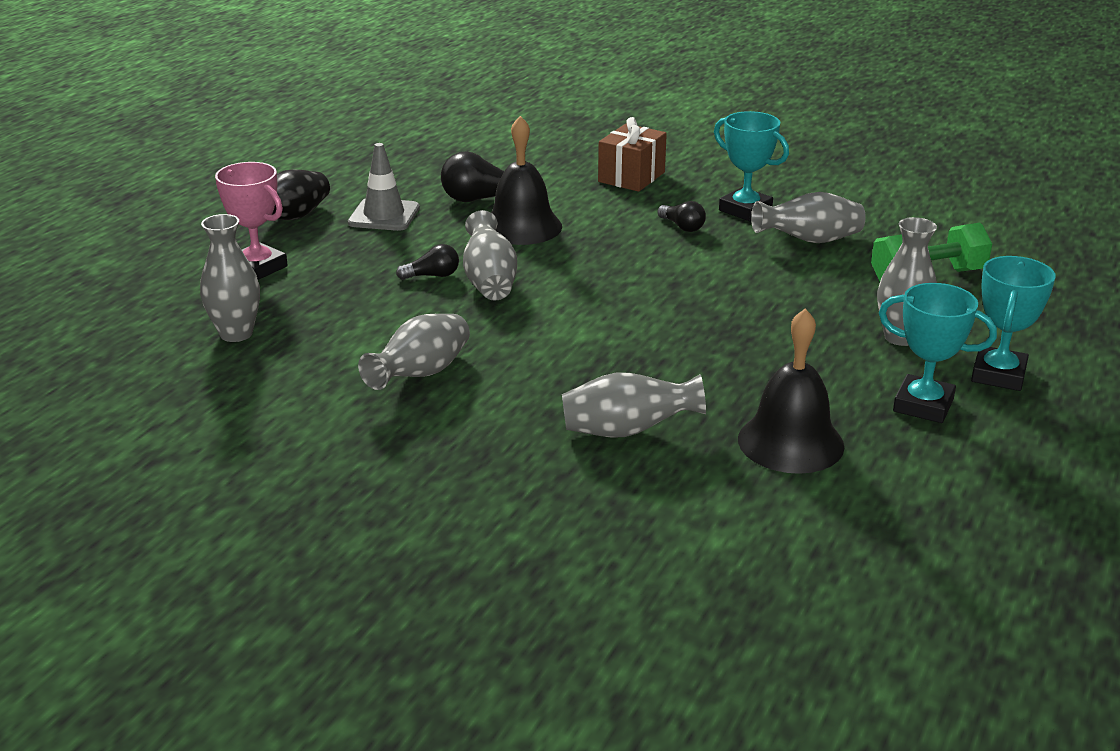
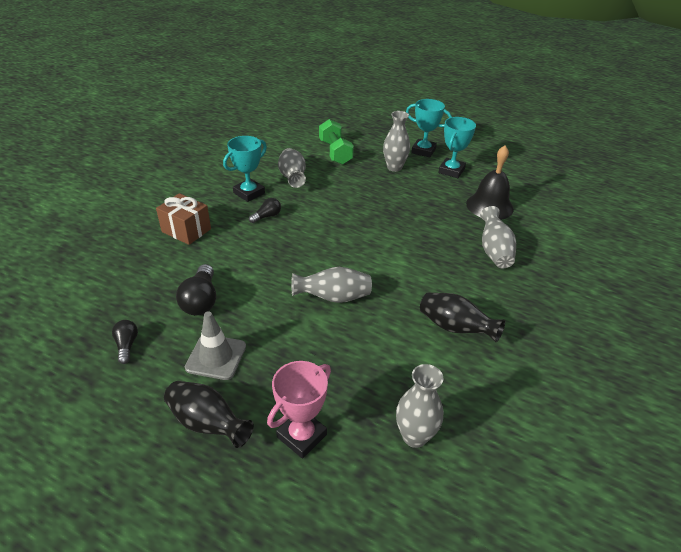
camera: 90 degrees left, 10 degrees up
(421, 374) = (455, 328): grey vase -> black vase
(432, 276) = (324, 325): black light bulb -> black light bulb (127, 345)
(522, 226) = (253, 282): black bell -> none

